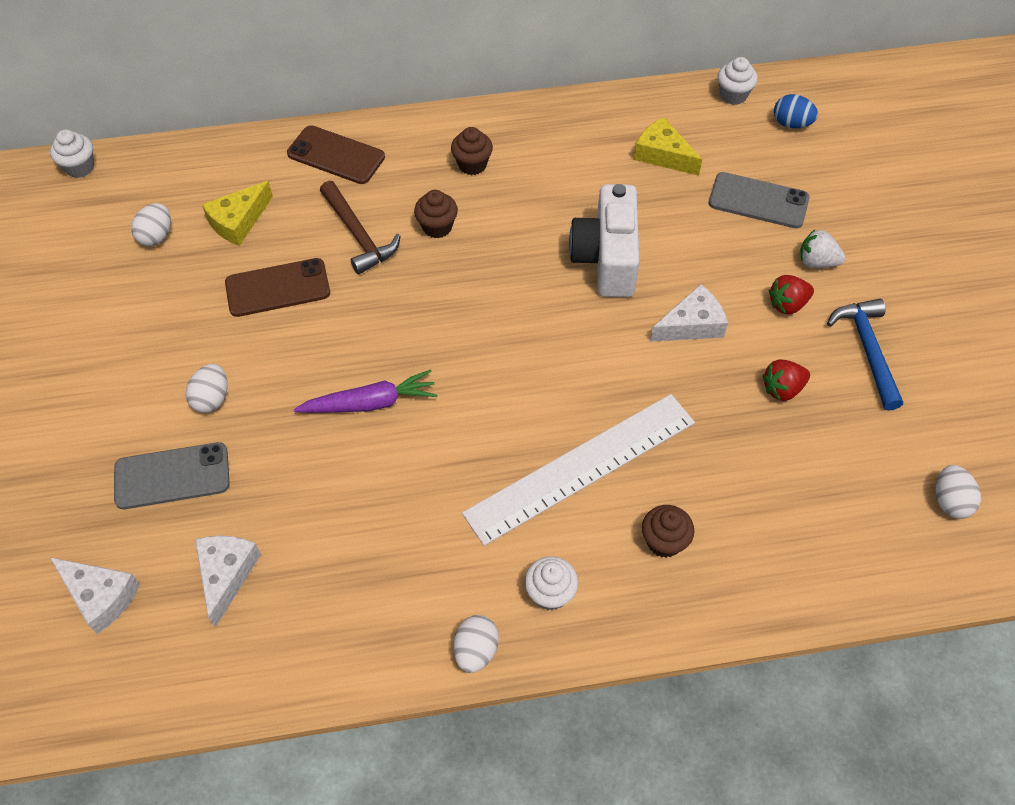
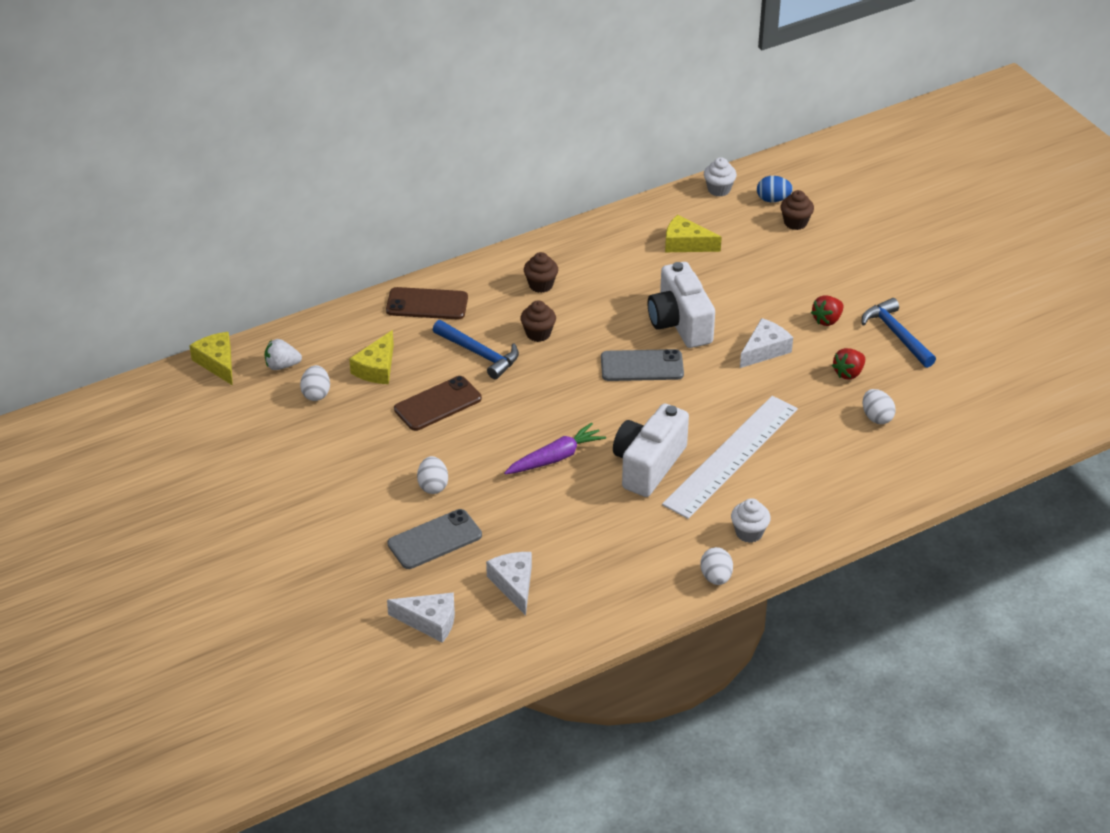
camera: 20 degrees left, 15 degrees down
(80, 167) = (217, 363): white cupcake -> yellow cheese
(358, 235) = (479, 354): brown hammer -> blue hammer
(474, 448) = (648, 465): none -> white camera
(664, 541) = (811, 483): brown cupcake -> brown cupcake (795, 223)
(758, 201) = (773, 258): grey phone -> grey phone (642, 366)
(816, 262) = (835, 288): white strawberry -> white strawberry (282, 366)
(950, 501) = (991, 409): white egg -> white egg (876, 417)

